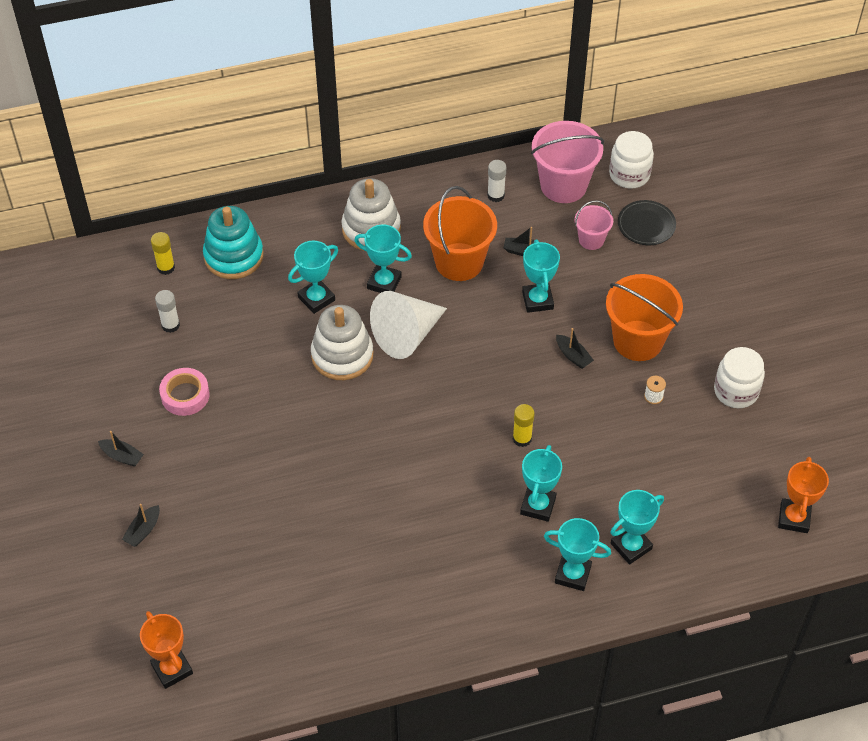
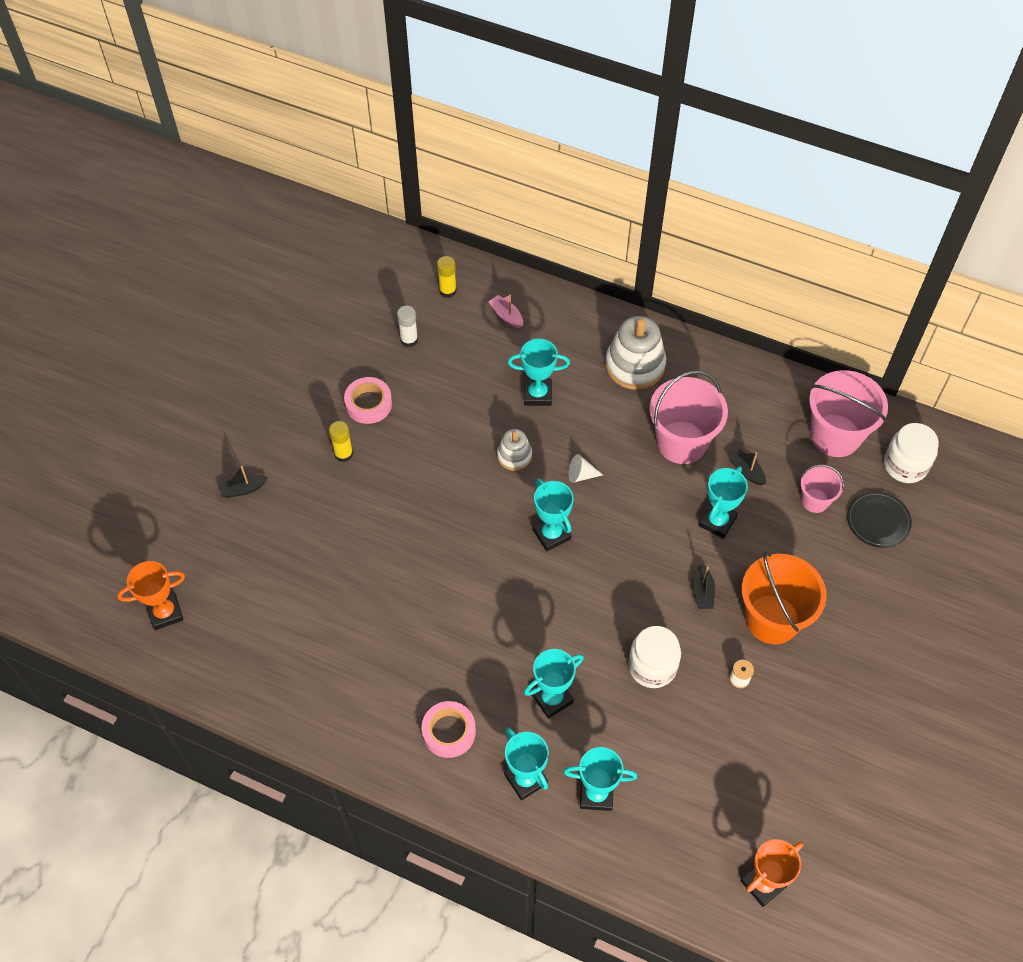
camera: 40 degrees right, 5 degrees up
(122, 456) = (281, 420): black boat -> none
(172, 669) = (165, 613): orange trophy -> orange trophy turned 60 degrees clockwise
(233, 256) = (506, 316): turquoise stacking toy -> pink boat
(342, 355) = (514, 455): white stacking toy -> white stacking toy, size x0.56
(384, 283) = (603, 418): turquoise trophy -> turquoise trophy (551, 534)
(407, 335) = (581, 475): white cone -> white cone, size x0.41
(459, 262) = (681, 442): orange bucket -> pink bucket
(485, 585) = (449, 732): none -> pink tape
(496, 195) = (766, 405): white glue stick -> none
(522, 439) = (592, 631): yellow glue stick -> yellow glue stick (343, 454)
(736, 391) = (819, 729): white jar -> white jar (652, 666)

